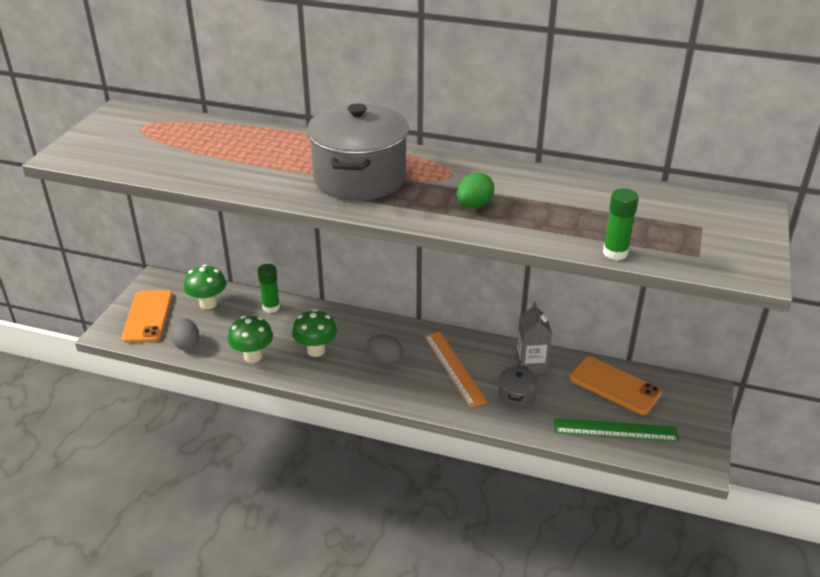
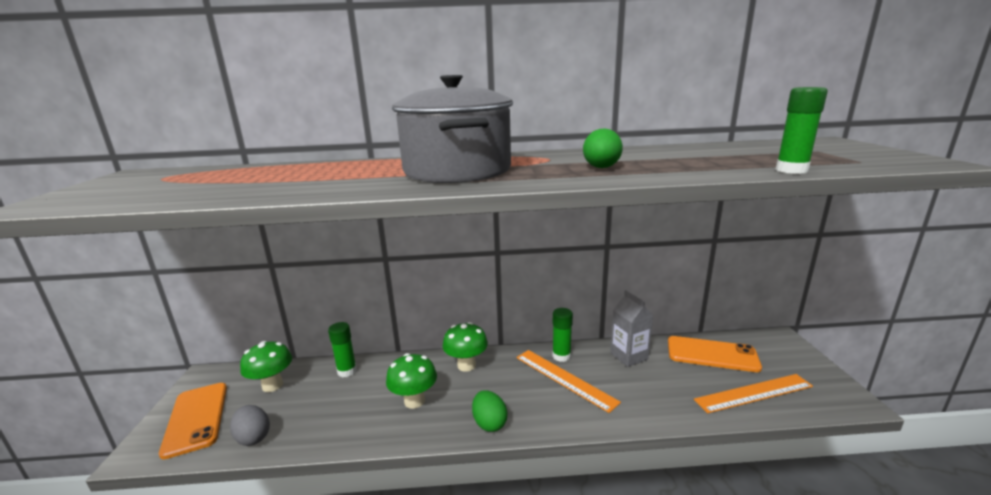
camera: 20 degrees left, 15 degrees down
(253, 356) = (343, 428): green mushroom -> green mushroom (466, 365)
(366, 386) = (489, 423): none -> green egg
(385, 359) = (492, 389): grey egg -> none
(467, 346) = (561, 356): none -> green glue stick
(516, 396) = (642, 388): grey pot -> none
(615, 430) = (753, 393): green ruler -> orange ruler

